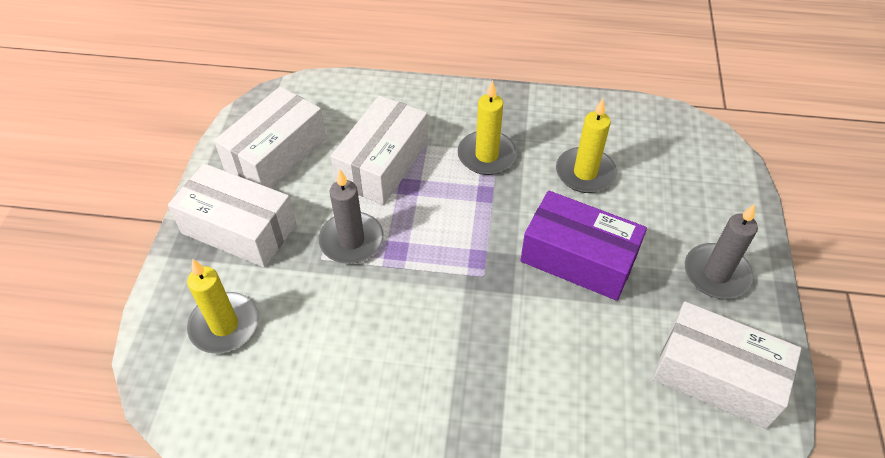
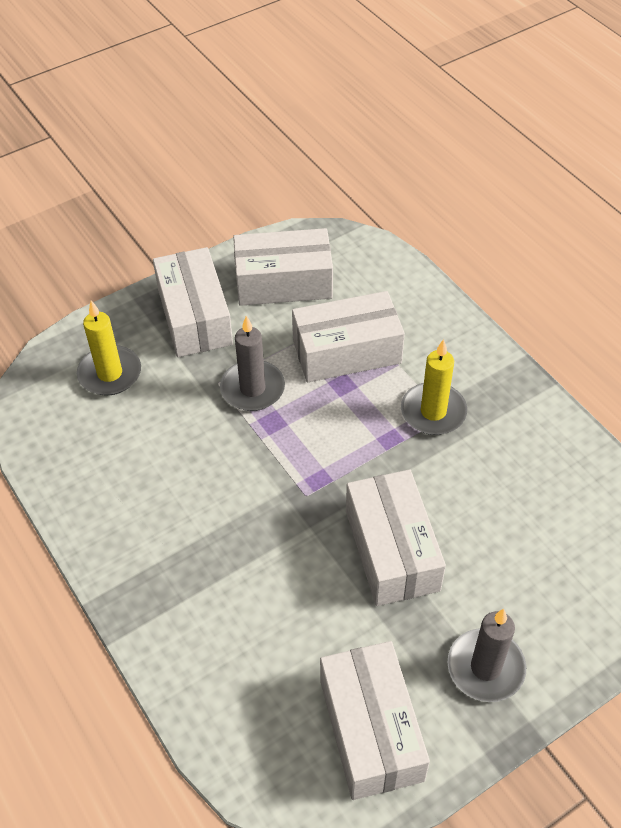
camera: 50 degrees right, 0 degrees up
(578, 258) = (392, 550): purple box -> white box
(585, 173) = (494, 494): yellow candle -> none

